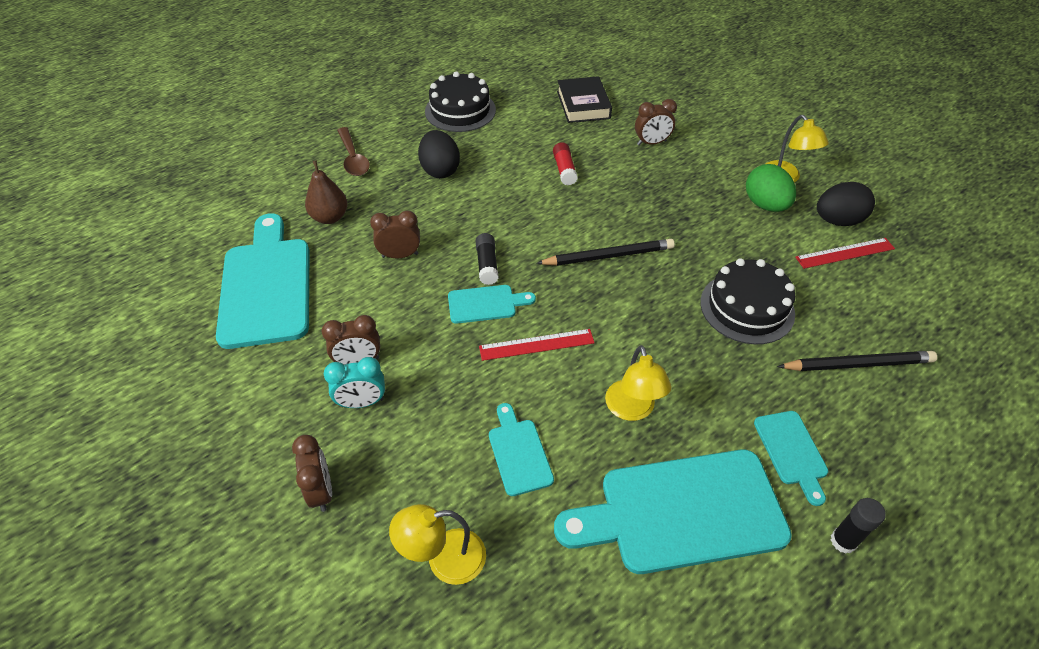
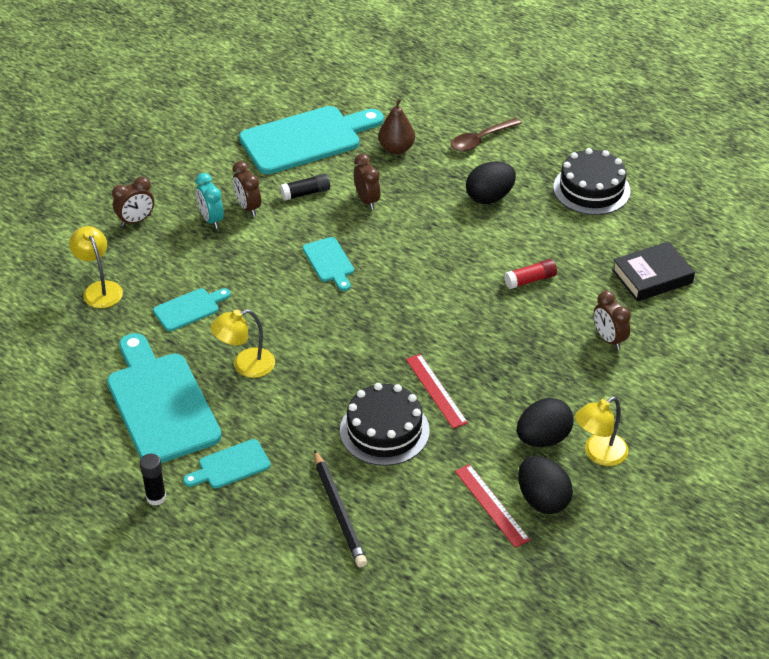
camera: 75 degrees right, 5 degrees down
(487, 265) = (375, 254): black glue stick -> black glue stick (305, 193)
(536, 345) = (295, 300): red ruler -> red ruler (436, 390)
(608, 256) = (417, 328): black pencil -> none
(765, 205) = (543, 438): green egg -> black egg

